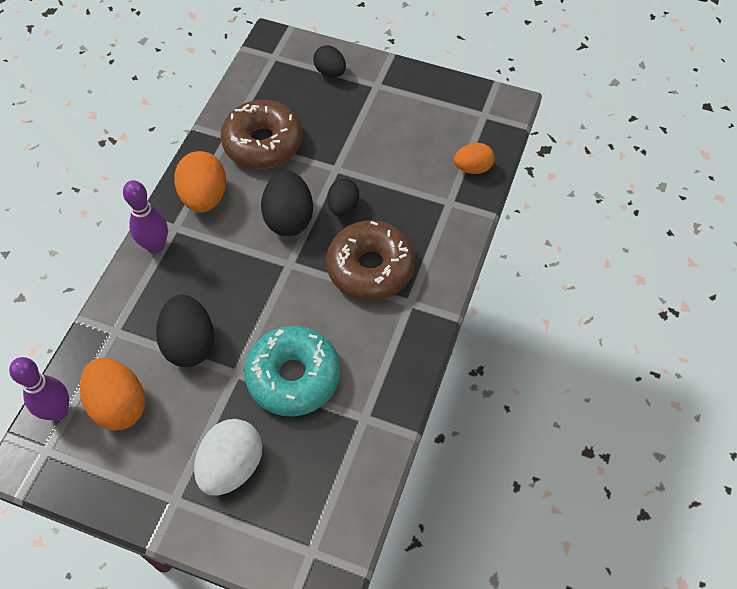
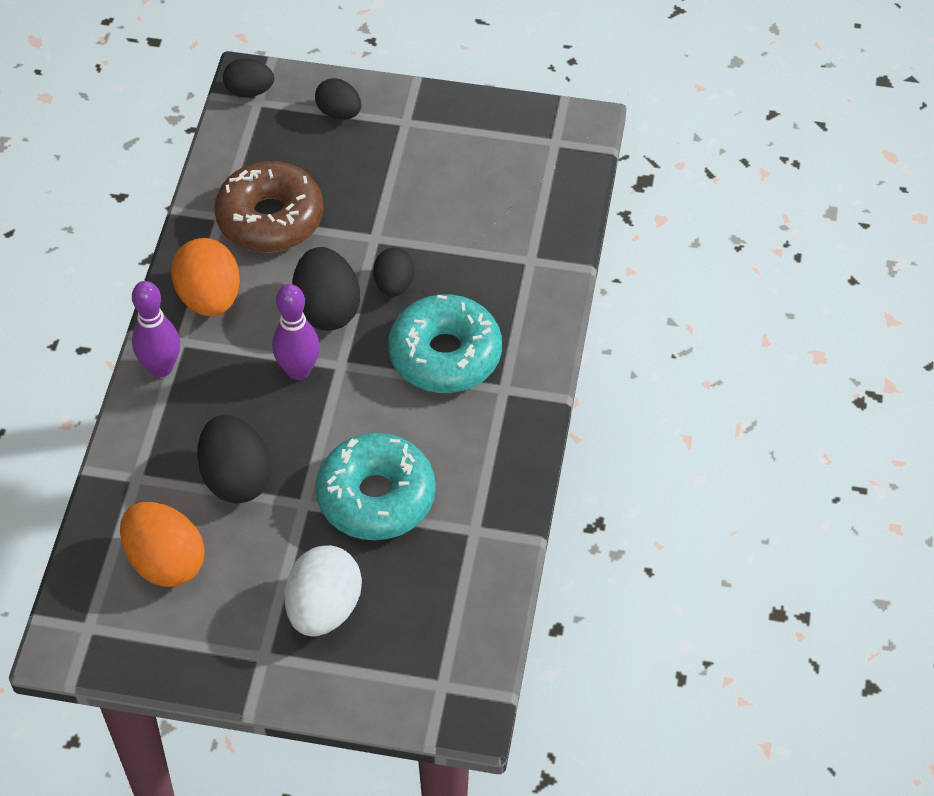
camera: 10 degrees left, 5 degrees down
(58, 411) = (90, 581): purple bowling pin -> purple bowling pin (298, 371)
(270, 48) = (249, 91): none -> black egg
(370, 268) = (445, 355): brown donut -> turquoise donut
(472, 168) = (552, 213): orange egg -> none

